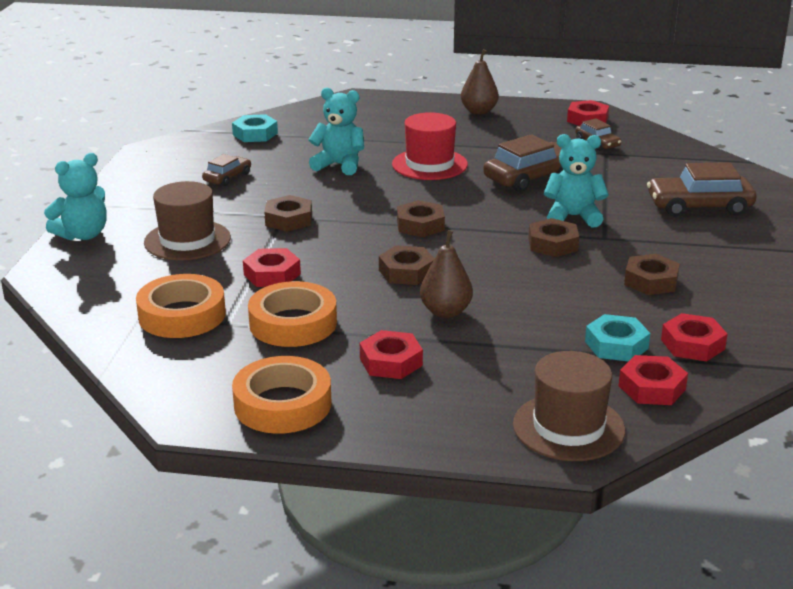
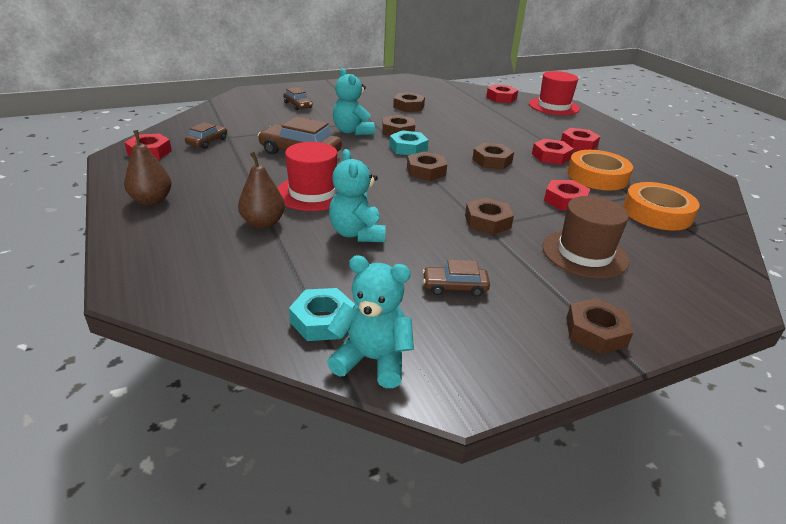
camera: 125 degrees left, 5 degrees up
(83, 235) = (669, 317): turquoise teddy bear -> turquoise teddy bear (372, 360)
(118, 203) = (596, 332): none -> brown nut
(282, 404) = (654, 158): orange tape -> none
(446, 312) = (514, 142): brown pear -> brown pear (263, 223)
(568, 427) = (553, 106): brown hat -> red hat
(616, 345) = (480, 106): turquoise nut -> turquoise nut (408, 148)
(692, 344) = (455, 95): red nut -> red nut (551, 156)
(699, 206) = (298, 105): brown car -> brown car, size x0.56

